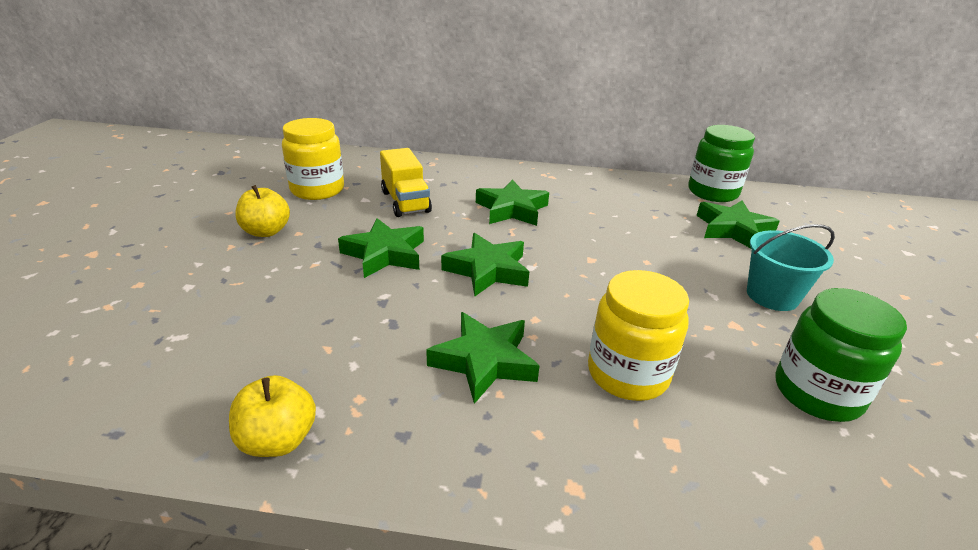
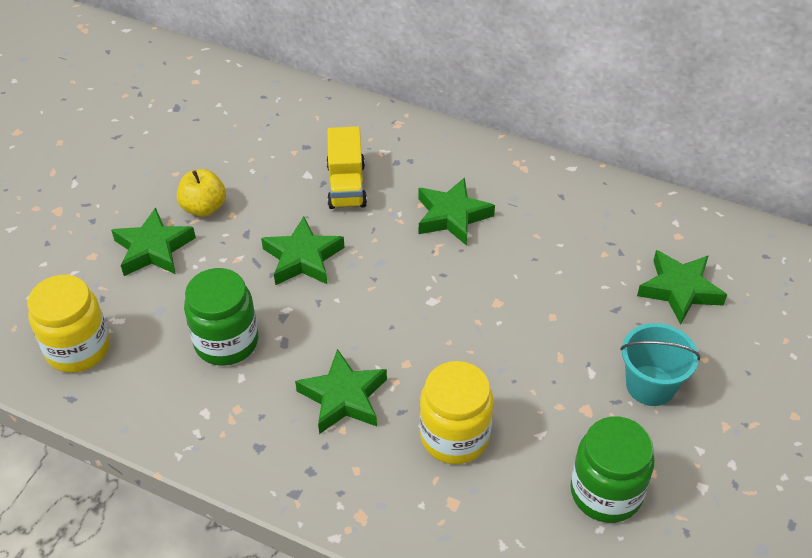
camera: 20 degrees right, 15 degrees up
(278, 440) = (173, 430): yellow apple -> none
(317, 190) = (264, 152): yellow jar -> yellow jar (78, 348)
(487, 270) = (389, 297): green star -> green star (153, 249)
(712, 192) = (701, 226): green jar -> green jar (226, 342)

